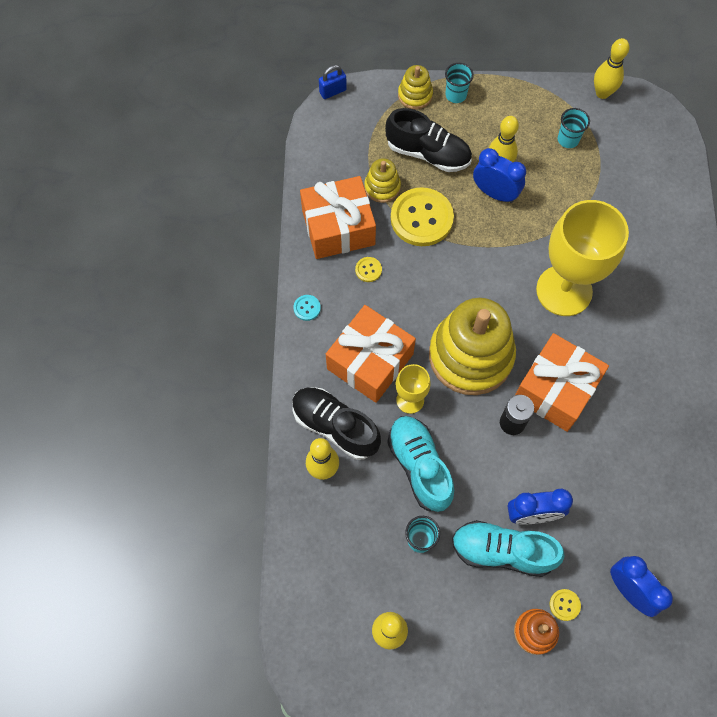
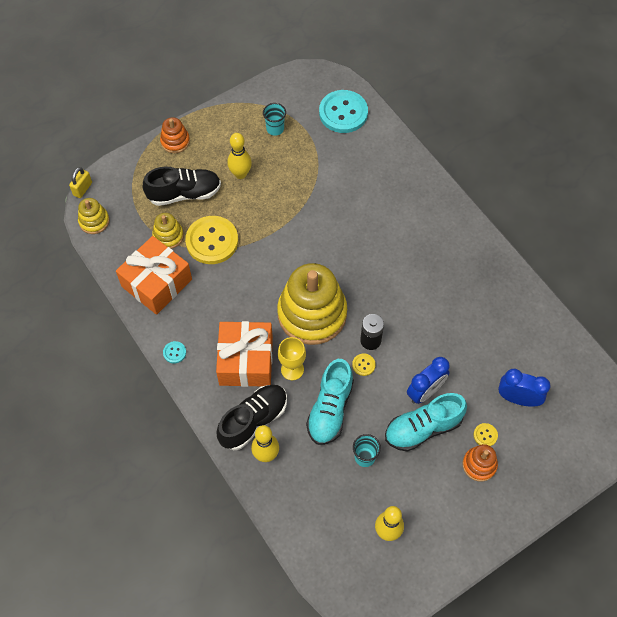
camera: 35 degrees left, 5 degrees down
(333, 91) = (82, 189): blue padlock -> yellow padlock
(335, 426) = (253, 420): black shoe -> black shoe turned 135 degrees clockwise
(368, 270) = (199, 299): yellow button -> yellow button (363, 365)
(415, 95) = (146, 158): yellow stacking toy -> yellow stacking toy (94, 221)
(419, 466) = (330, 409): turquoise shoe -> turquoise shoe turned 105 degrees counterclockwise
(456, 95) = (175, 141): turquoise cup -> orange stacking toy
(495, 193) = (251, 194): blue clock -> none
(555, 389) = (383, 300): orange gift -> none
(564, 290) = (343, 232): yellow goblet -> none
(602, 93) = (276, 84): yellow bowling pin -> none
(654, 164) = (343, 113): none -> turquoise button

